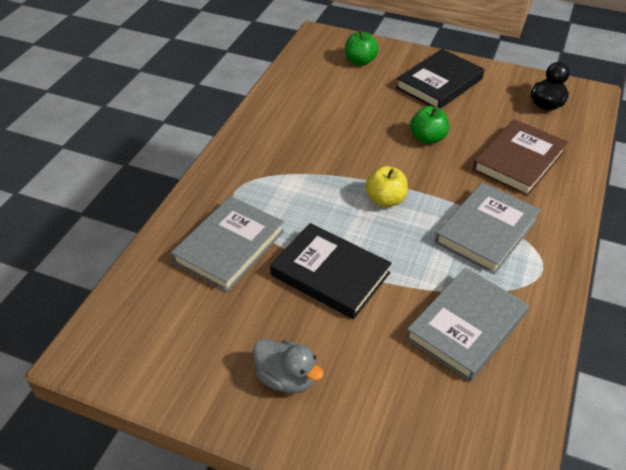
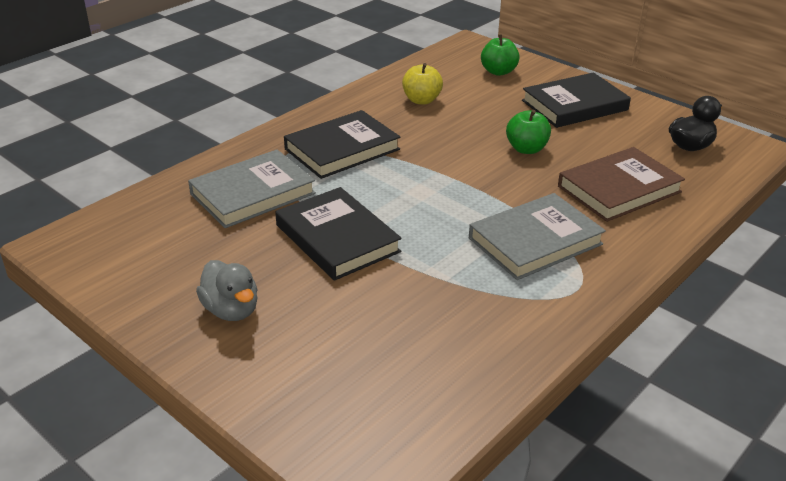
camera: 20 degrees right, 10 degrees down
(278, 177) = (342, 149): none -> black book
(385, 200) = (441, 191): yellow apple -> yellow apple (421, 100)
(466, 326) = (451, 316): grey book -> none

